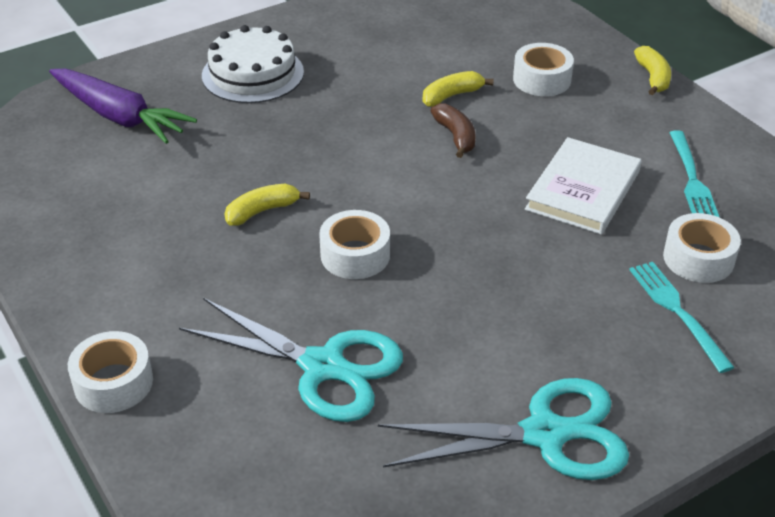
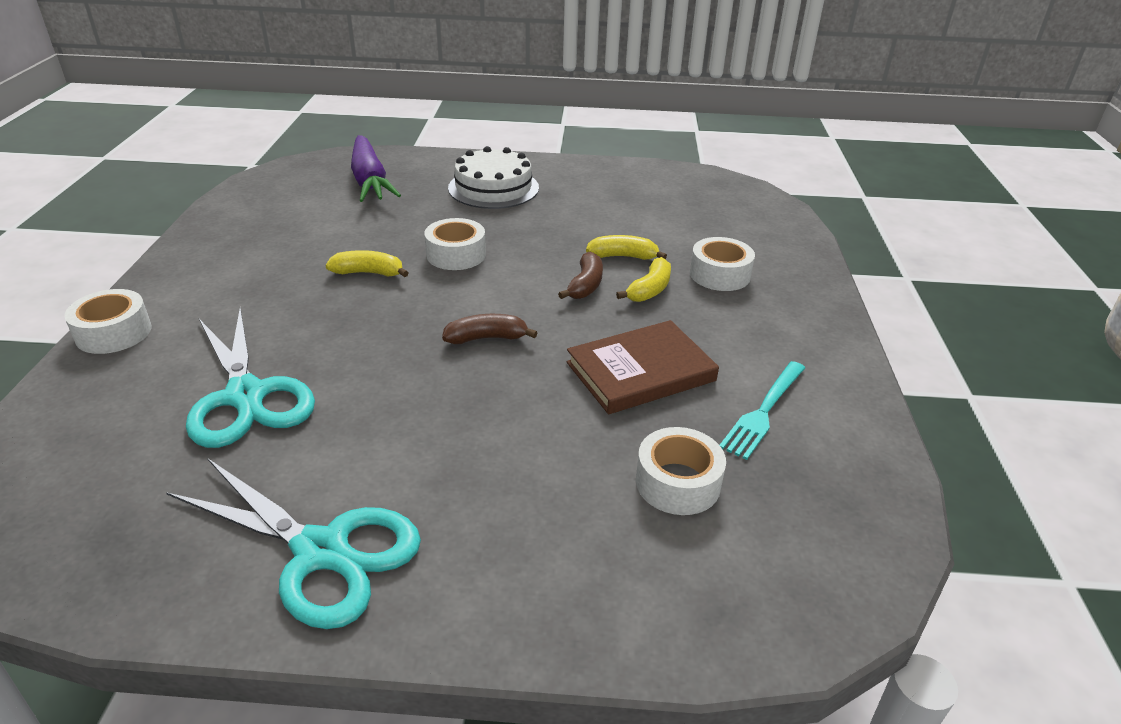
camera: 35 degrees right, 5 degrees down
(355, 255) = (386, 331): white tape -> white tape (456, 255)
(441, 220) = (486, 338): none -> brown banana
(583, 190) = (640, 372): white book -> brown book
(653, 77) = (834, 313): yellow banana -> yellow banana (650, 289)
(677, 311) = (591, 517): turquoise fork -> none

